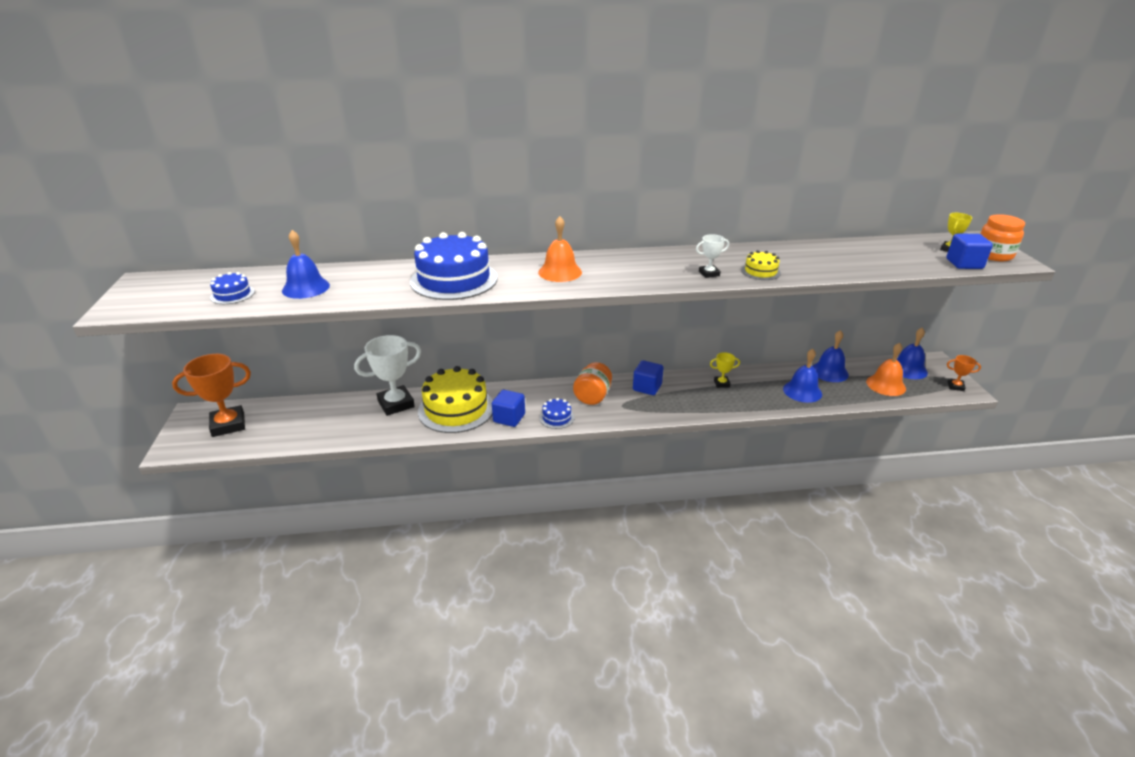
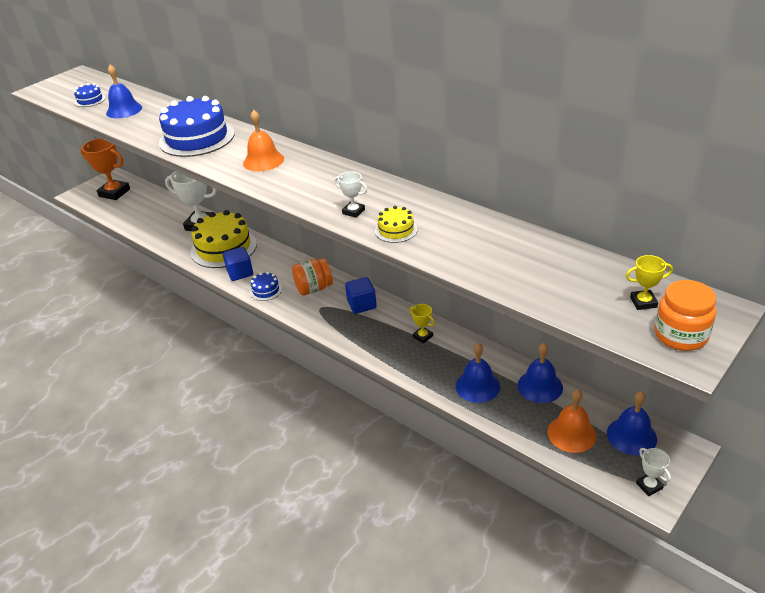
camera: 50 degrees right, 5 degrees up
(955, 386) = (649, 486): orange trophy -> white trophy
(964, 264) = (613, 325): blue cube -> none

